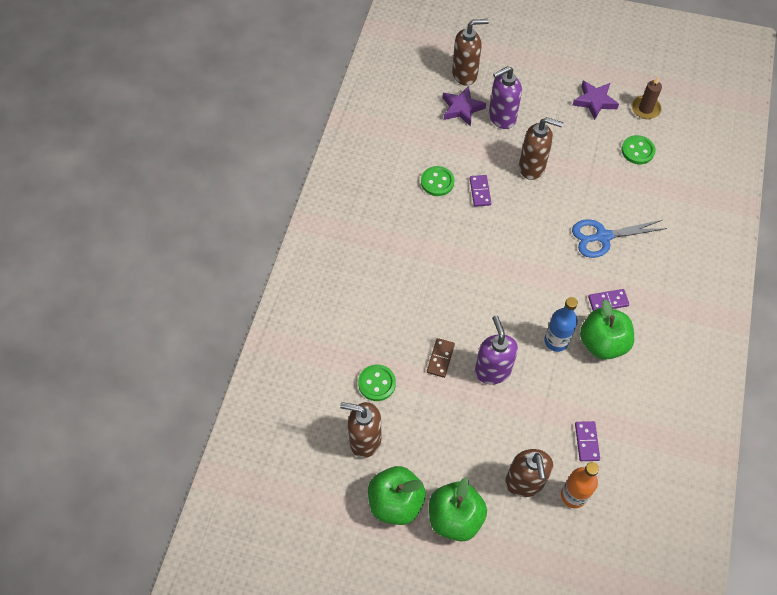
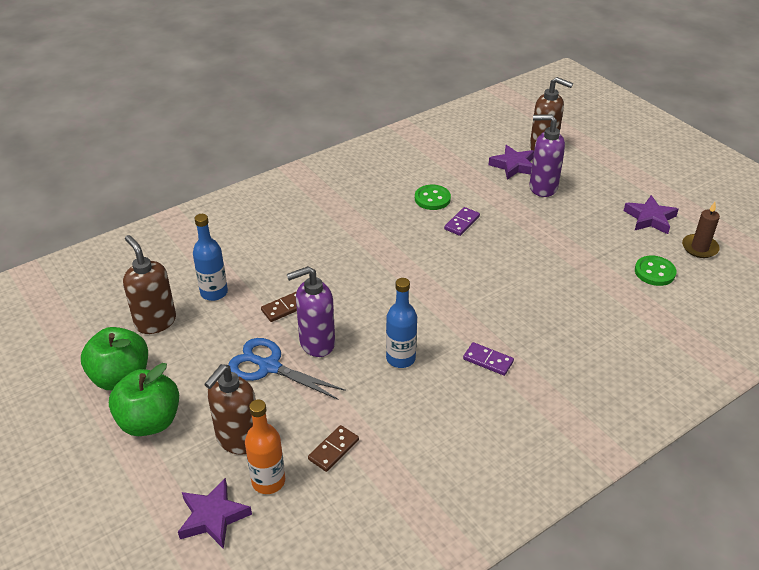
camera: 40 degrees right, 20 degrees down
(377, 383) = (214, 292): green button -> blue bottle
(492, 371) = (316, 343): purple soap dispenser -> purple soap dispenser turned 135 degrees counterclockwise
(532, 167) = (531, 231): brown soap dispenser -> none
(569, 546) = (213, 517): none -> purple star
(586, 442) = (333, 450): purple domino -> brown domino
(602, 343) = (443, 387): green apple -> none
(603, 237) = (541, 312): blue scissors -> blue scissors (269, 366)

